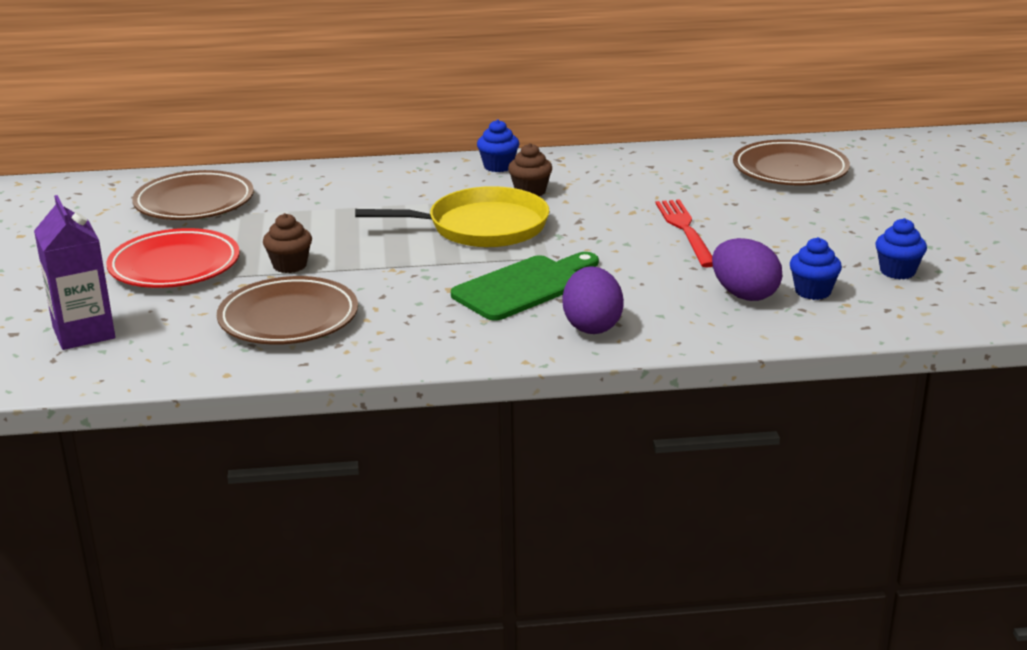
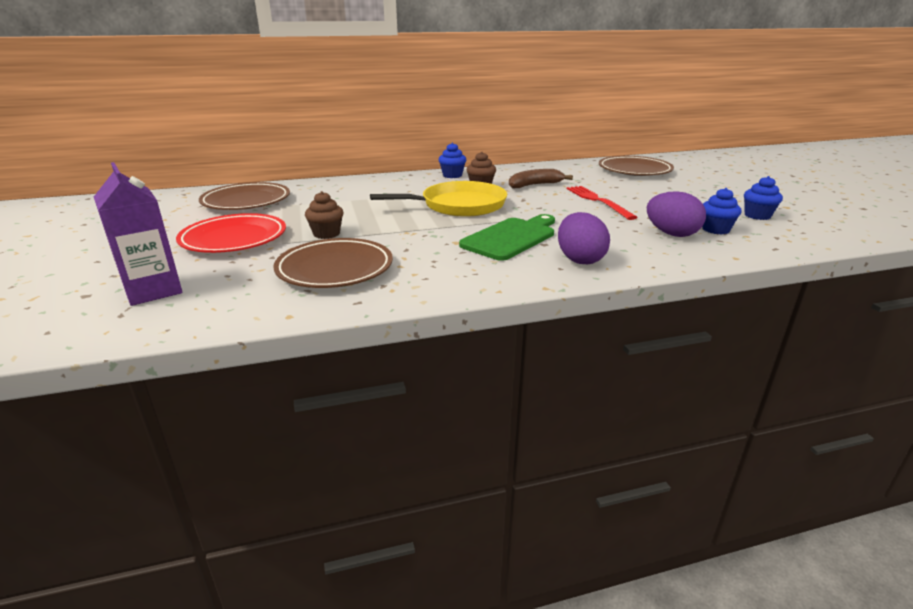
camera: 10 degrees left, 0 degrees up
(612, 193) = (534, 185): none -> brown banana

